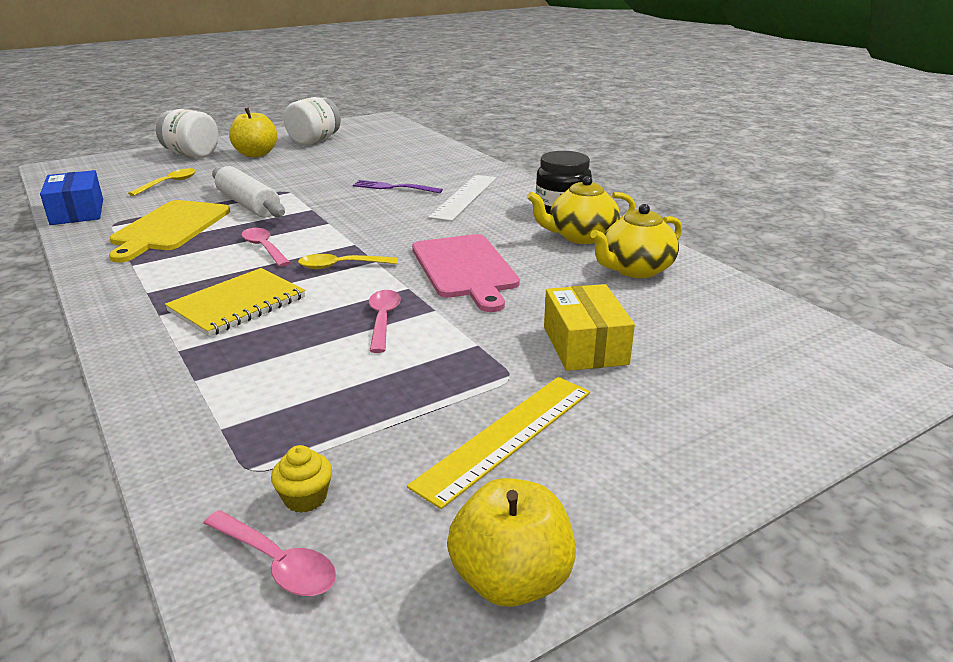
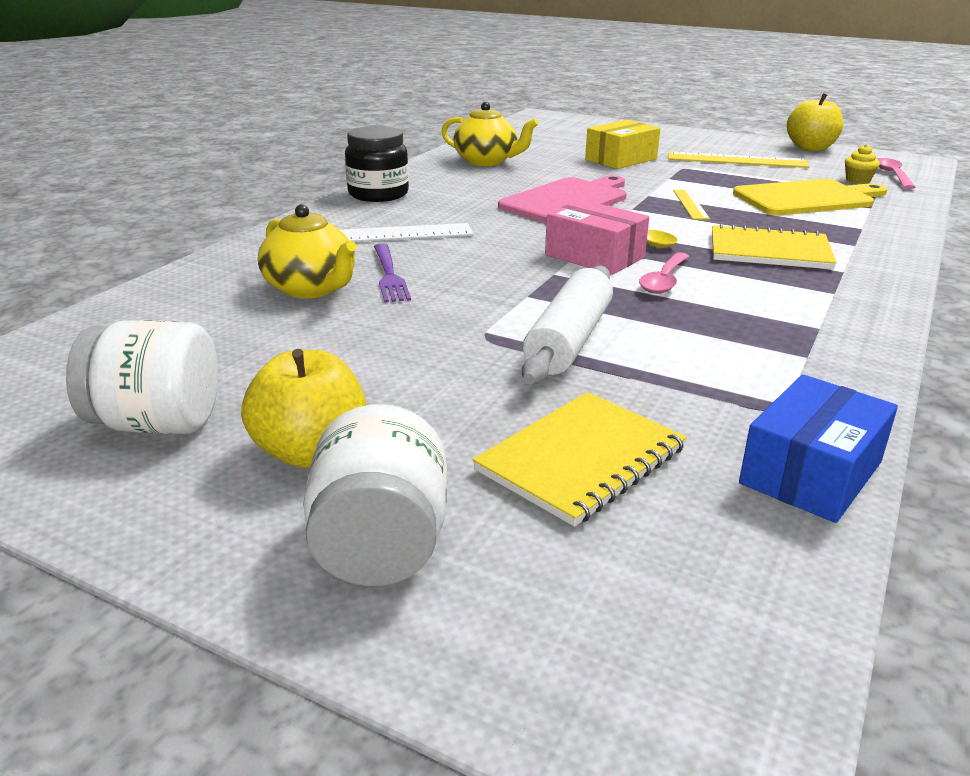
camera: 120 degrees left, 0 degrees up
(169, 183) = (581, 459): yellow spoon -> yellow notebook
(169, 228) = (716, 357): yellow cutting board -> yellow cutting board (807, 198)
(335, 241) = (594, 256): none -> pink box
(383, 320) = (690, 204): pink spoon -> yellow ruler
(581, 236) = (441, 180): yellow teapot -> yellow teapot (311, 288)

